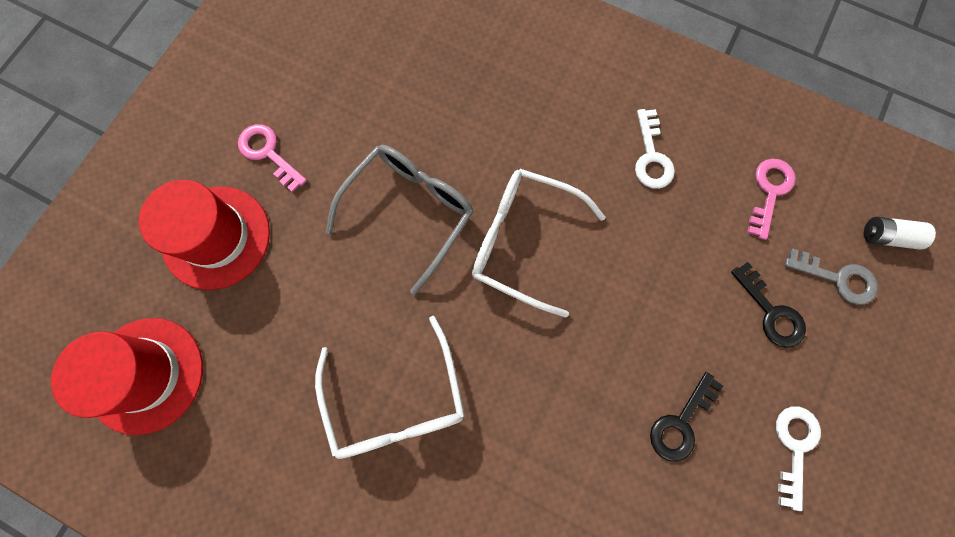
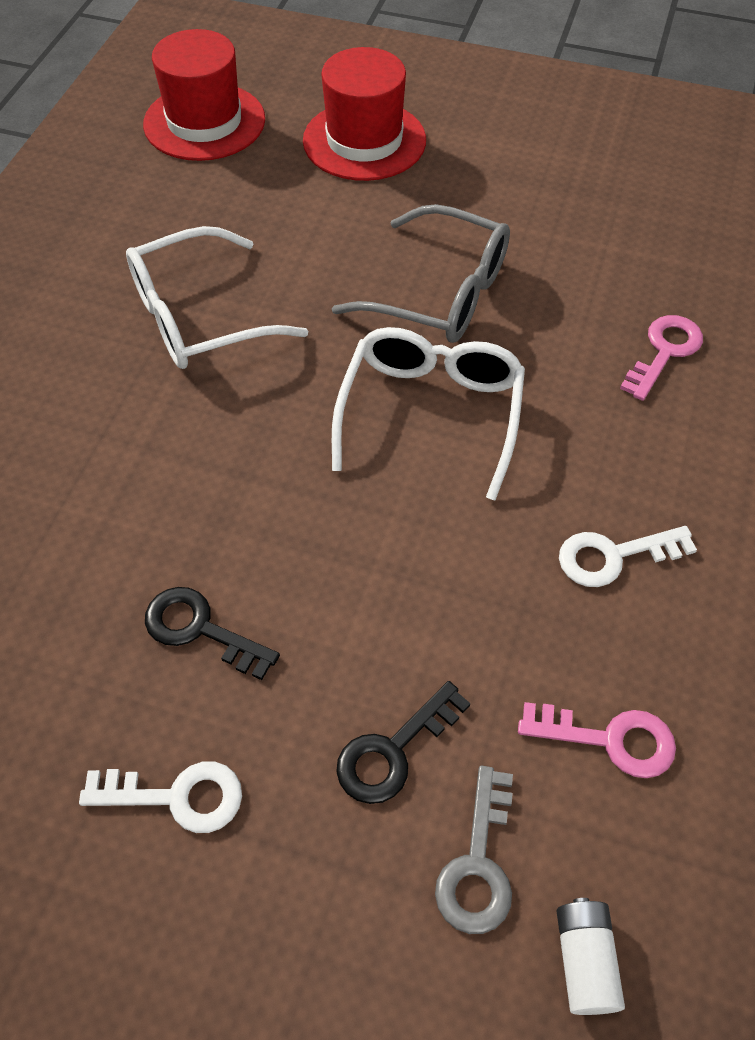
camera: 80 degrees right, 20 degrees down
(268, 153) = (478, 161): pink key -> pink key (664, 352)

